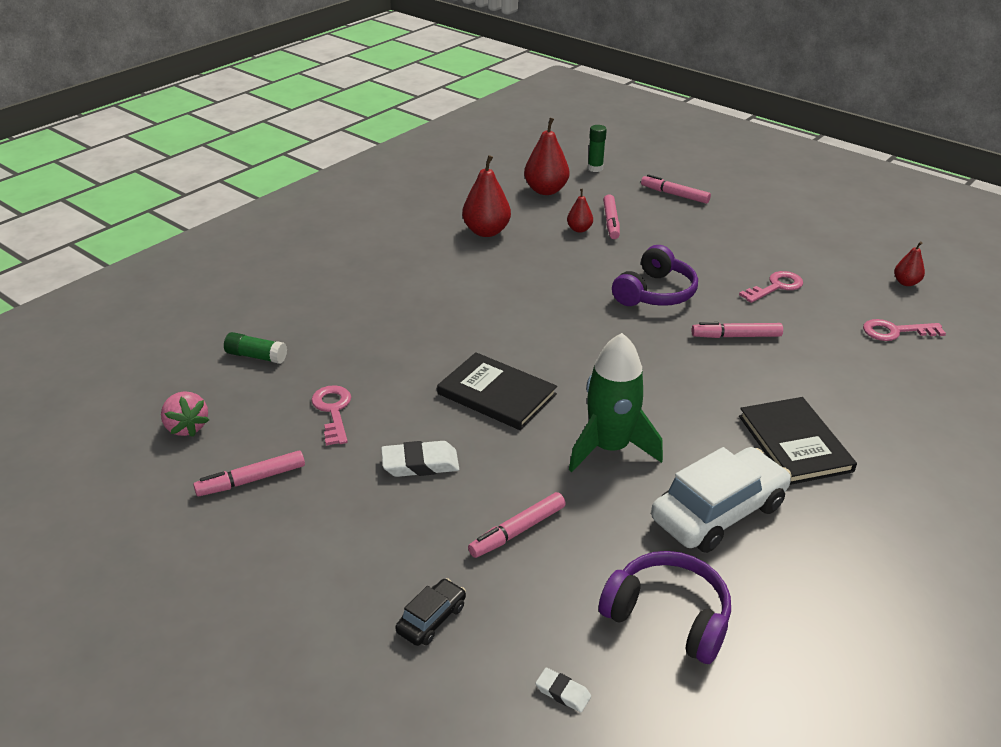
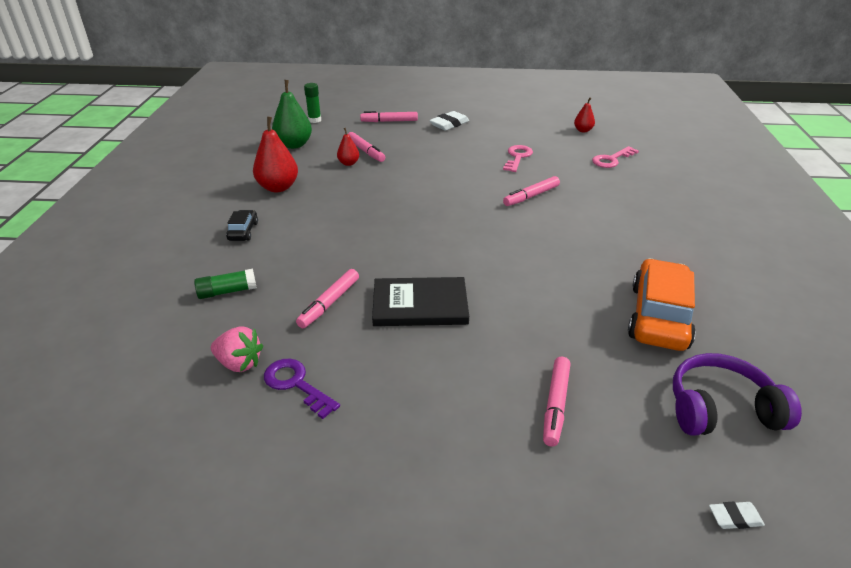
camera: 35 degrees left, 0 degrees up
(187, 427) = (155, 477): pink strawberry -> pink strawberry (239, 363)
(251, 480) = (282, 493): pink marker -> pink marker (329, 303)
(256, 356) = (166, 370): green glue stick -> green glue stick (227, 291)
(333, 411) = (296, 384): pink key -> purple key
(420, 464) = (422, 391): white eraser -> white eraser (449, 124)
(431, 619) = (579, 523): black car -> black car (243, 231)
(546, 190) = (294, 145): red pear -> green pear
(609, 448) = (543, 306): green rocket -> none
(655, 293) = (449, 187): purple headphones -> none
(718, 512) = (658, 316): white car -> orange car
(794, 443) = (643, 249): black book -> none

